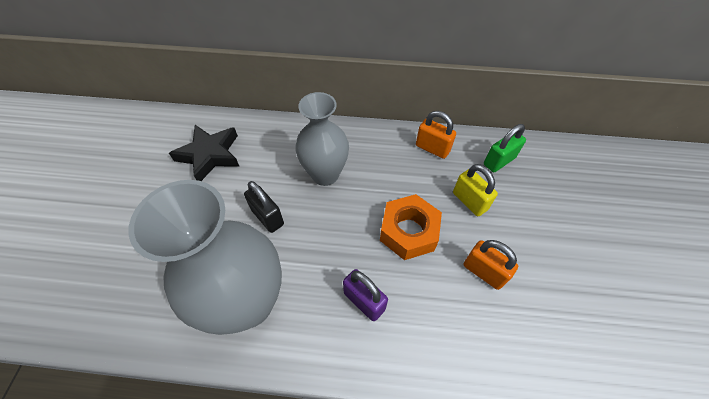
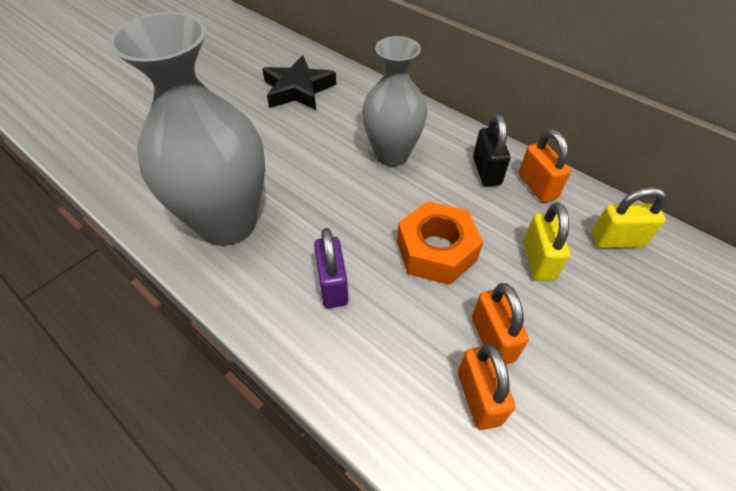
camera: 35 degrees right, 5 degrees down
(267, 217) = (305, 164): black padlock -> black padlock (486, 171)
(499, 161) = (617, 240): green padlock -> yellow padlock
(504, 315) = (479, 397): none -> orange padlock

